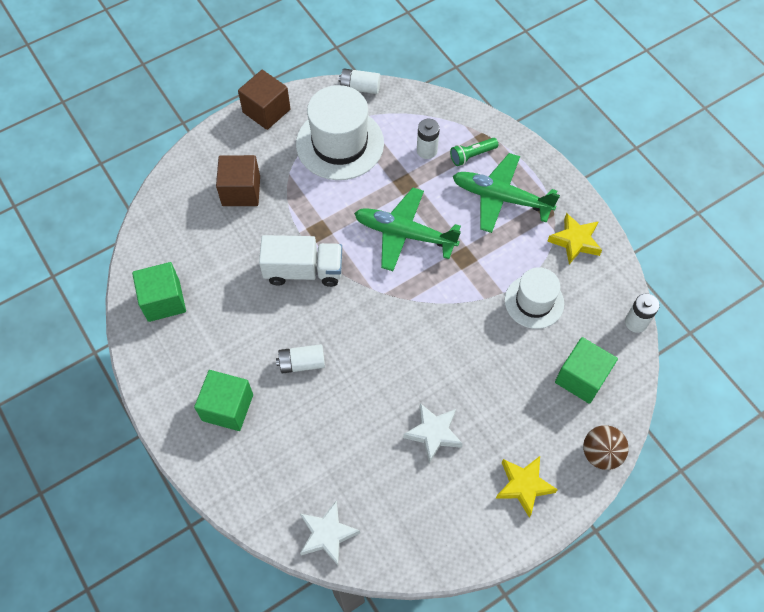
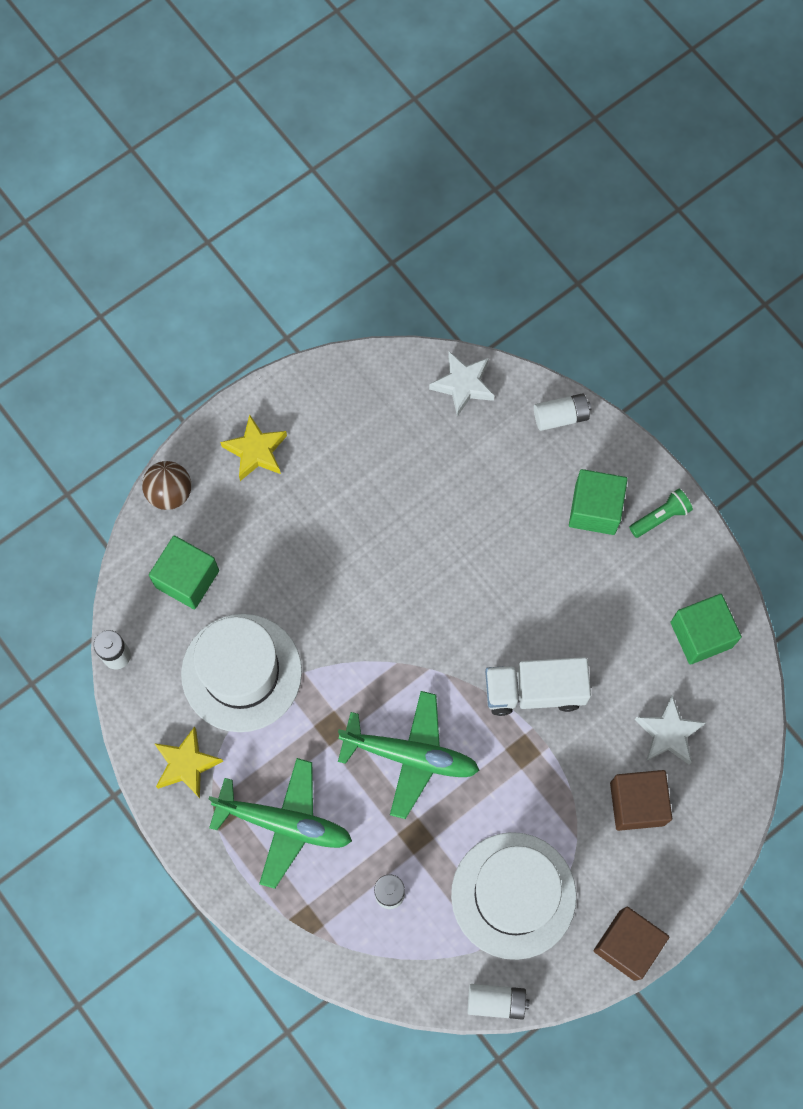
camera: 175 degrees right, 10 degrees up
(302, 363) = (518, 569): white battery -> white battery (561, 416)
(433, 433) = (357, 499): white star -> white star (668, 733)
(472, 155) = (325, 891): green flashlight -> green flashlight (660, 517)
(534, 302) = (241, 672): white hat -> white hat, size x1.62

